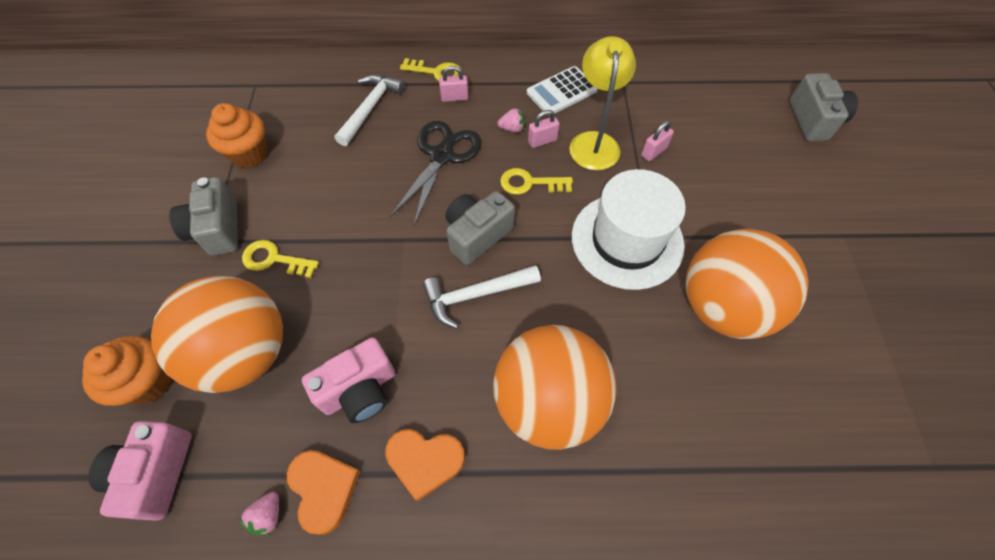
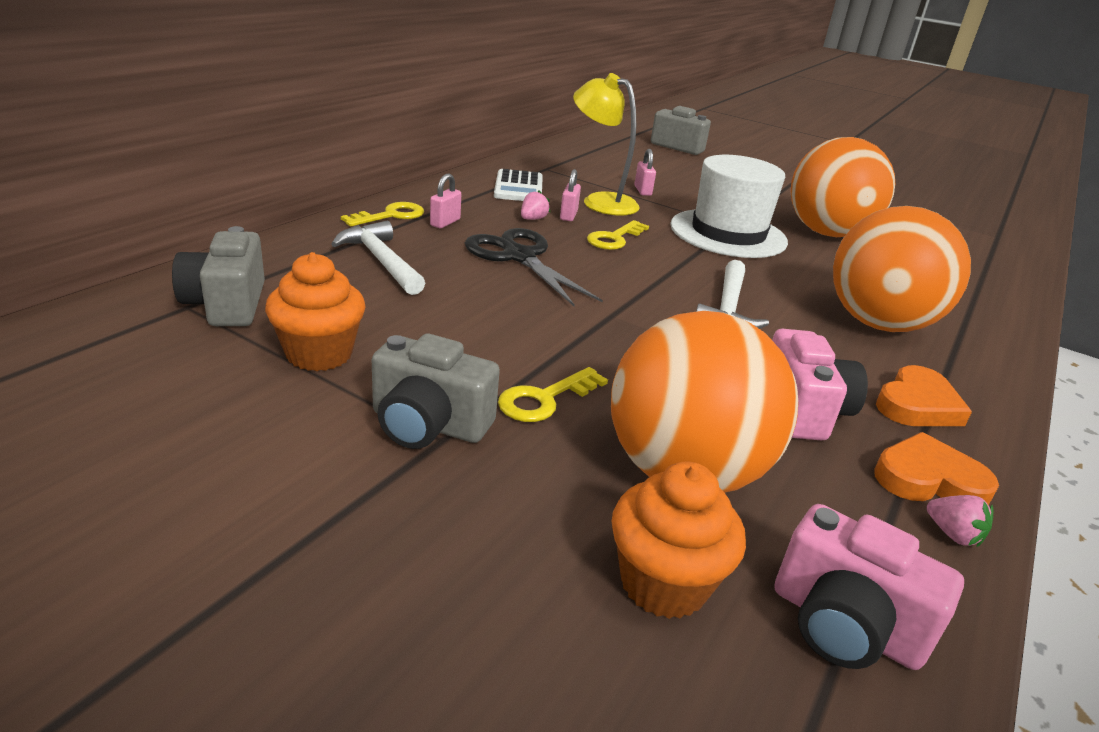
camera: 60 degrees left, 30 degrees down
(477, 235) = (651, 281): grey camera -> grey camera (227, 304)

